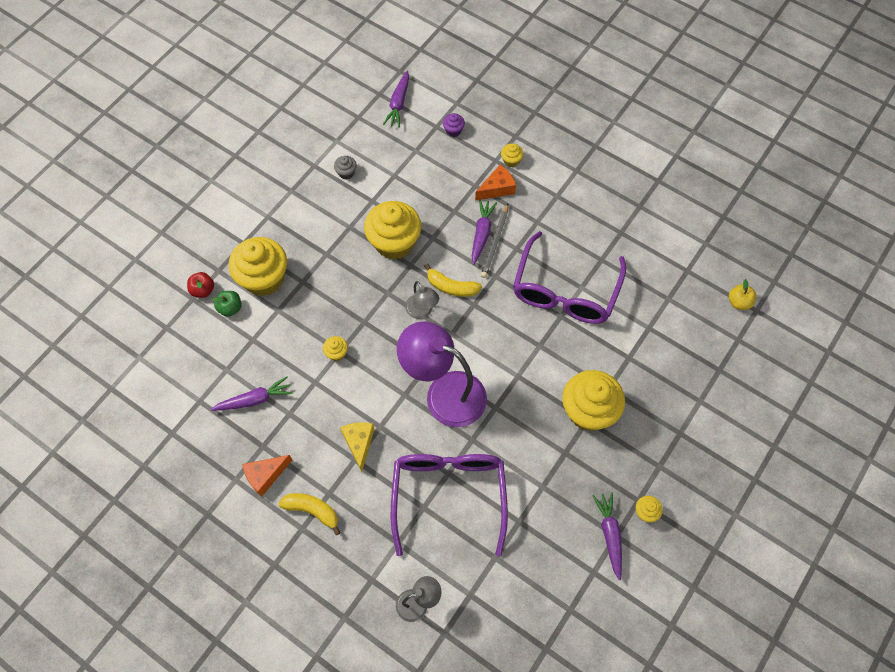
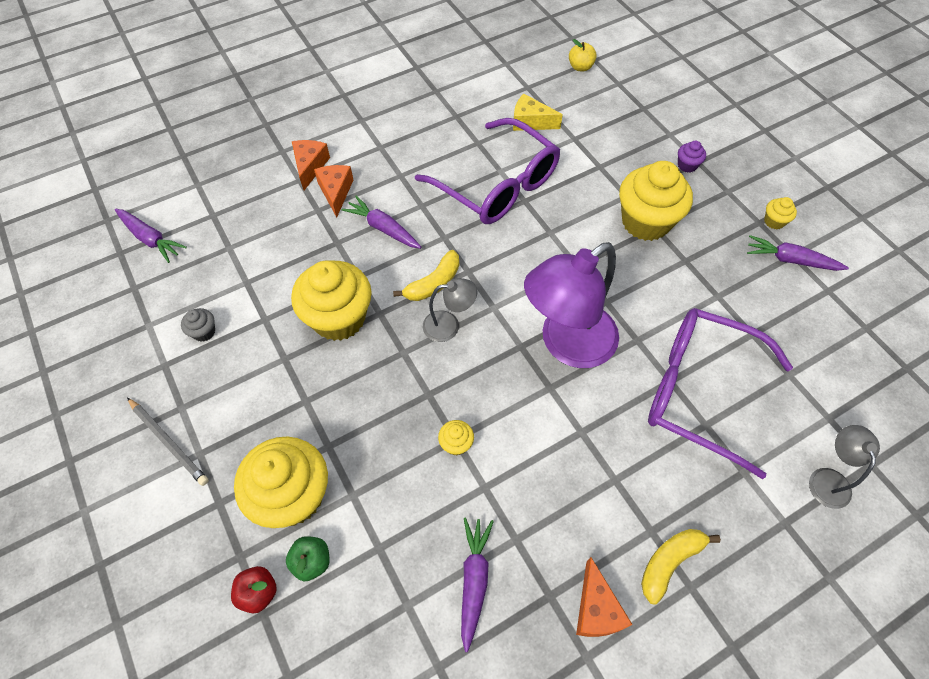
camera: 65 degrees left, 5 degrees down
(359, 443) = (595, 466): yellow cheese -> yellow cheese (530, 122)
(453, 130) = (231, 201): purple cupcake -> purple cupcake (687, 165)
(495, 242) = (402, 221): grey pencil -> grey pencil (169, 442)
(511, 161) = (310, 167): yellow cupcake -> orange cheese

